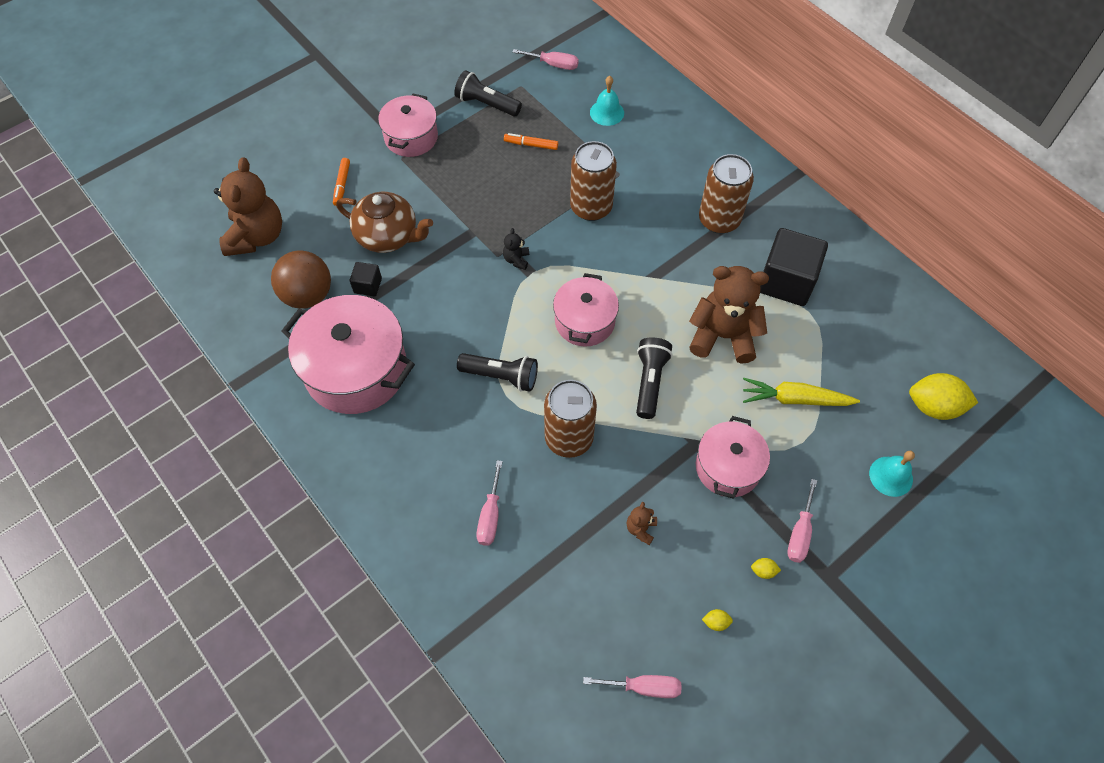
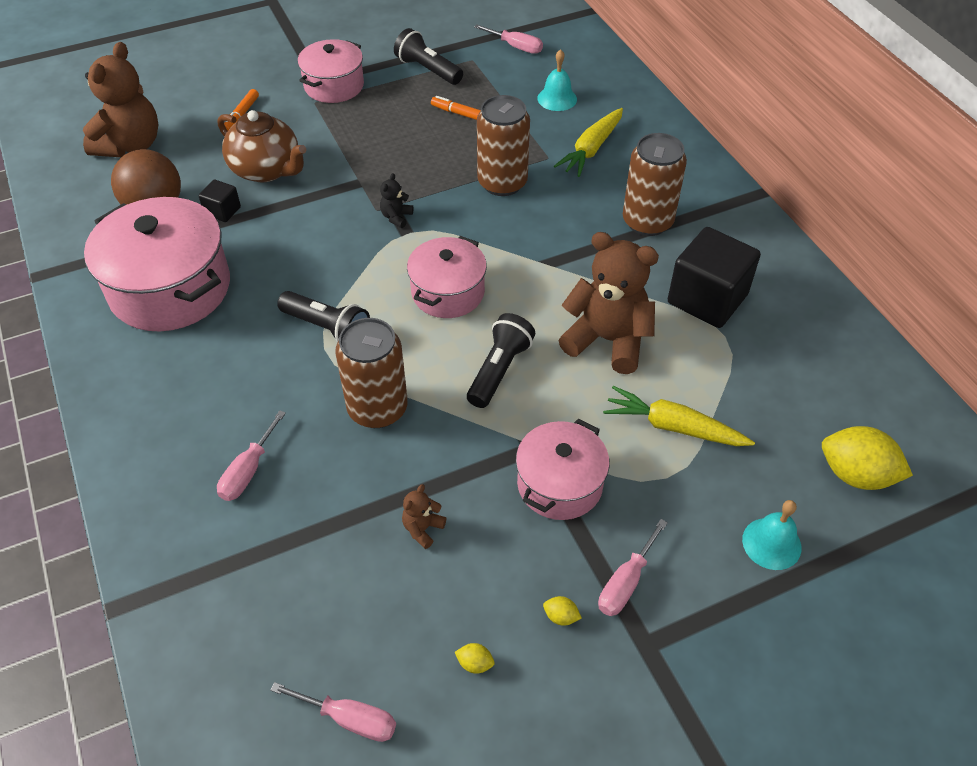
camera: 15 degrees right, 10 degrees down
(652, 158) = (591, 149): none -> yellow carrot

